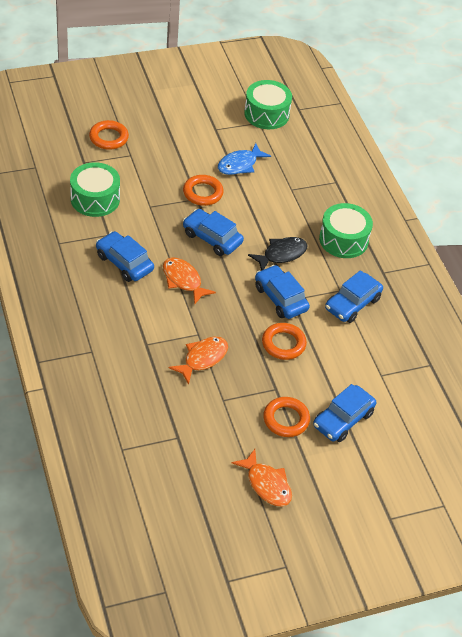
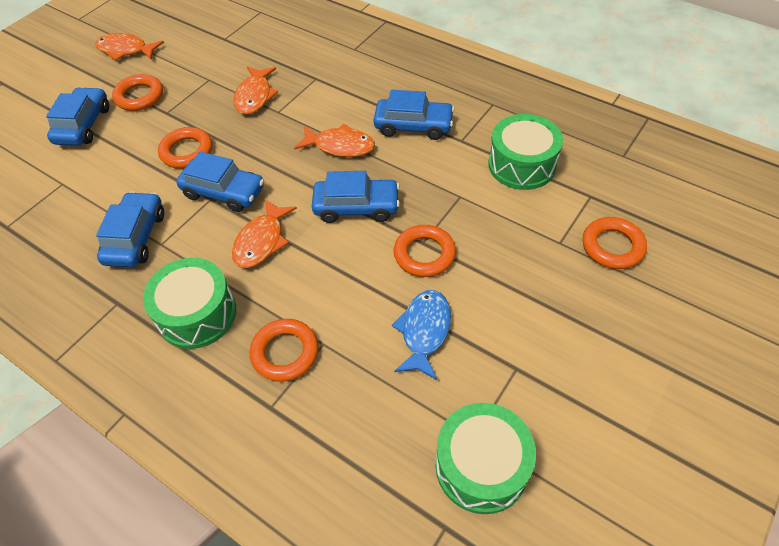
camera: 150 degrees right, 5 degrees up
(281, 254) = (262, 241): black fish -> orange fish
(312, 197) = (285, 353): none -> orange ring

